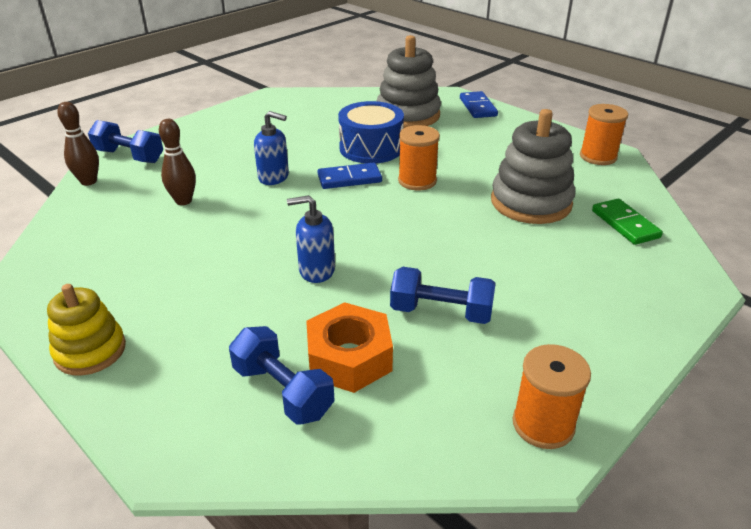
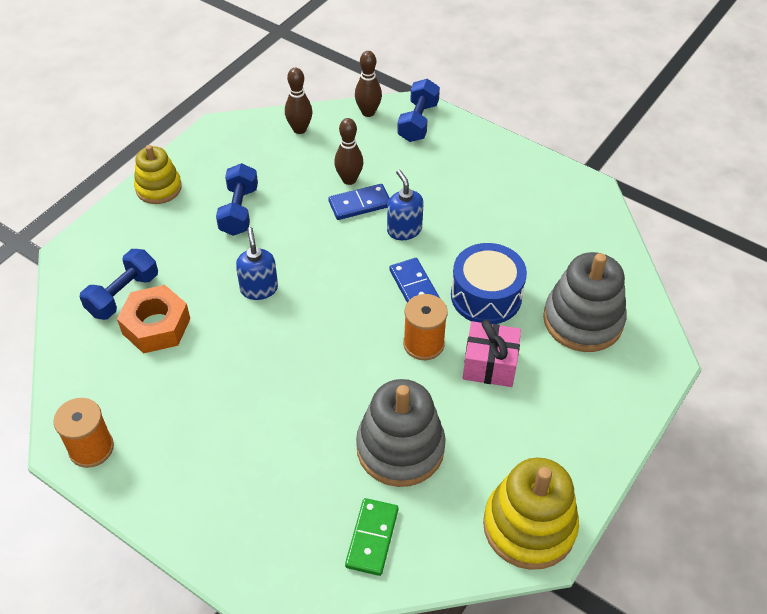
camera: 80 degrees right, 15 degrees up
(75, 226) = (299, 129): none -> brown bowling pin
(274, 177) = (404, 230): blue soap dispenser -> blue soap dispenser turned 150 degrees clockwise
(441, 312) = (211, 379): blue dumbbell -> blue dumbbell (239, 211)
(445, 154) = (489, 364): none -> pink gift
(478, 107) = (634, 392): blue domino -> blue domino (360, 204)
(598, 157) = (529, 526): orange spool -> yellow stacking toy
(625, 224) = (372, 538): green domino -> green domino turned 45 degrees counterclockwise

